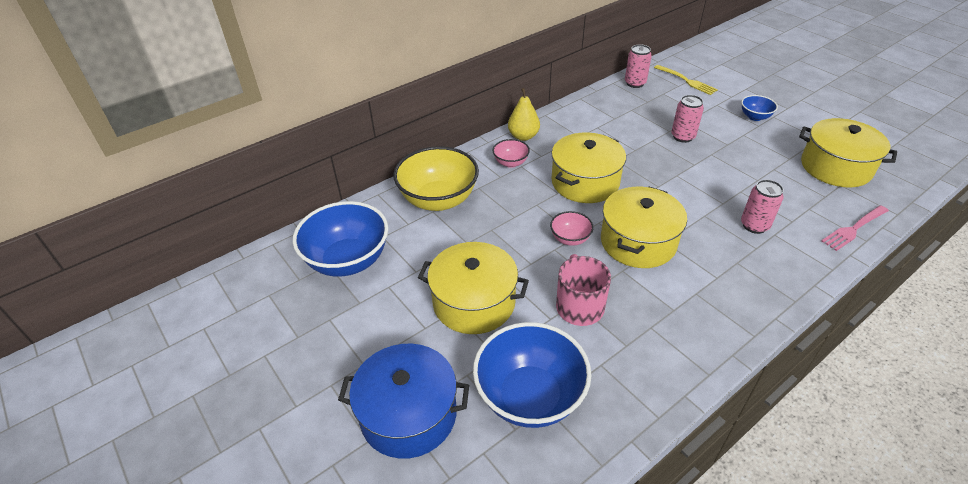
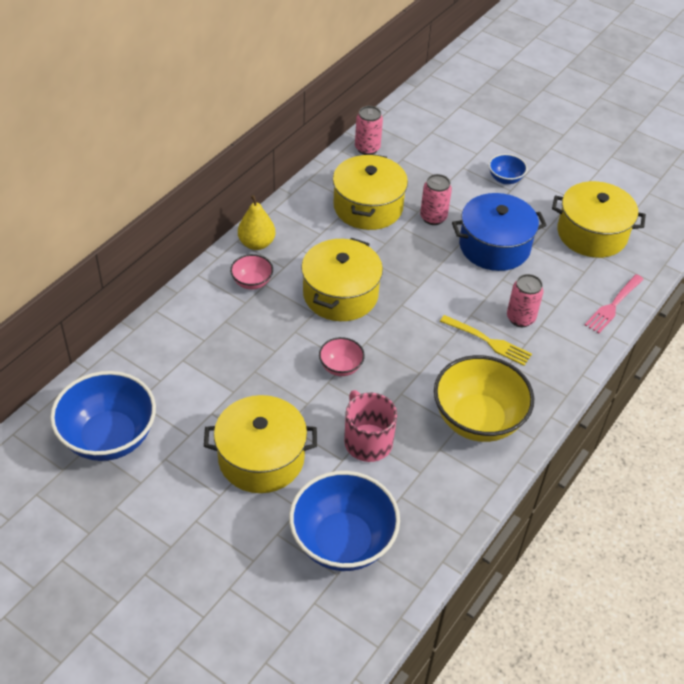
camera: 20 degrees left, 5 degrees up
(408, 414) = (233, 584): blue pot -> blue pot (494, 246)
(438, 200) = (184, 344): yellow bowl -> yellow bowl (478, 420)
(638, 242) = (410, 358): yellow pot -> yellow pot (368, 207)
(686, 81) = (425, 137): yellow fork -> yellow fork (488, 341)

